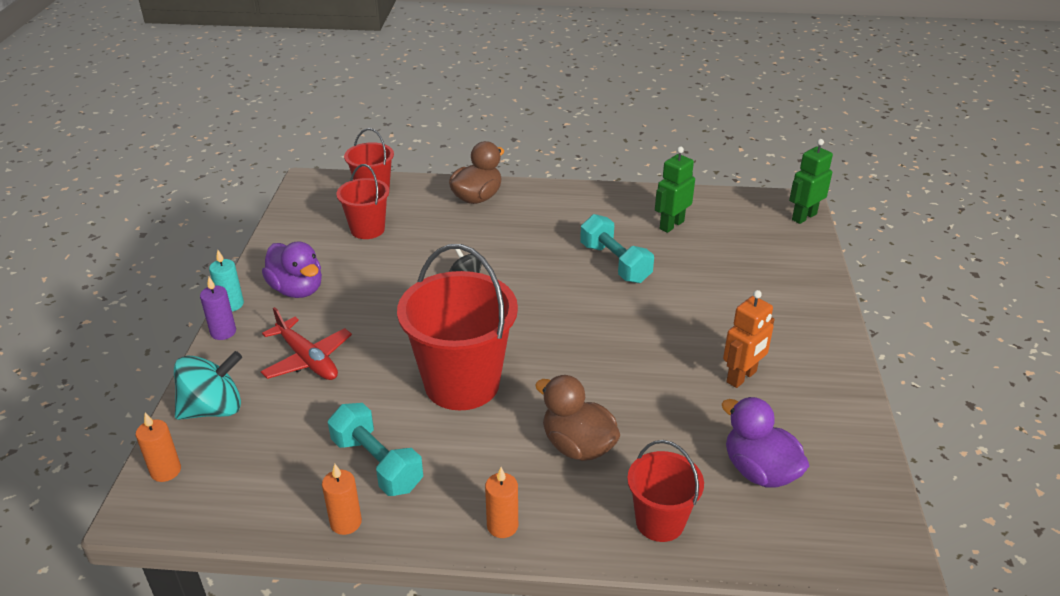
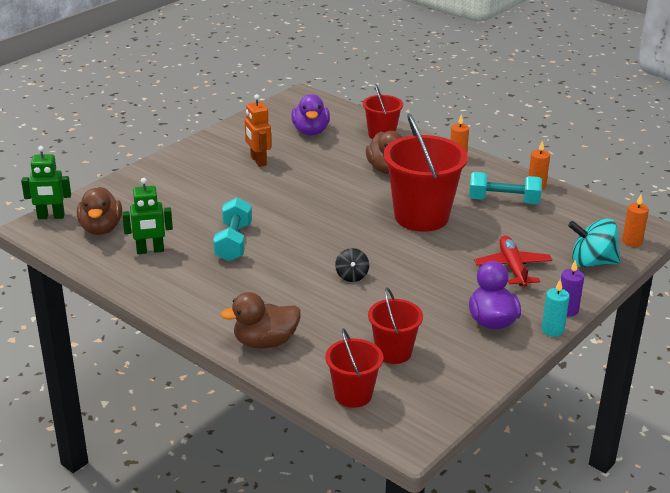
camera: 145 degrees left, 5 degrees down
(377, 464) = (503, 201): turquoise dumbbell -> turquoise dumbbell turned 75 degrees counterclockwise
(742, 377) = (258, 161): orange robot -> orange robot turned 105 degrees counterclockwise
(744, 225) = (101, 229): none -> brown duck

